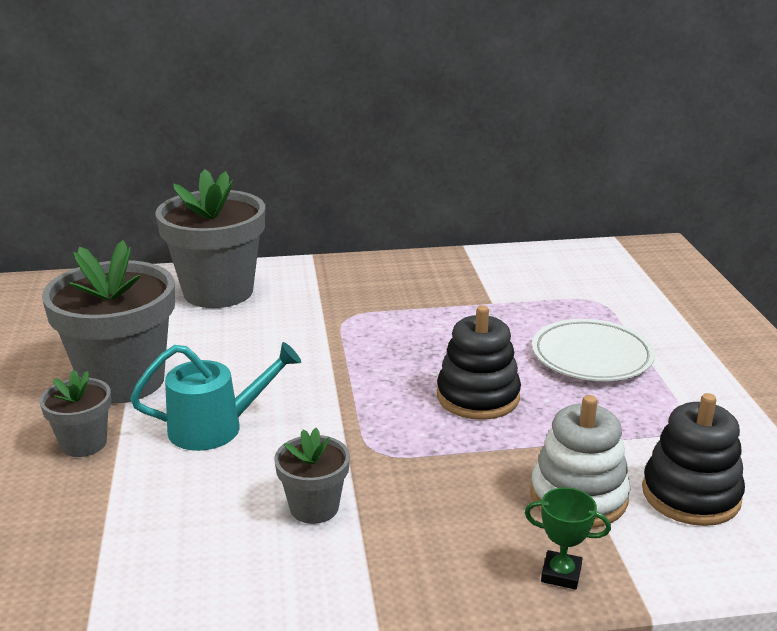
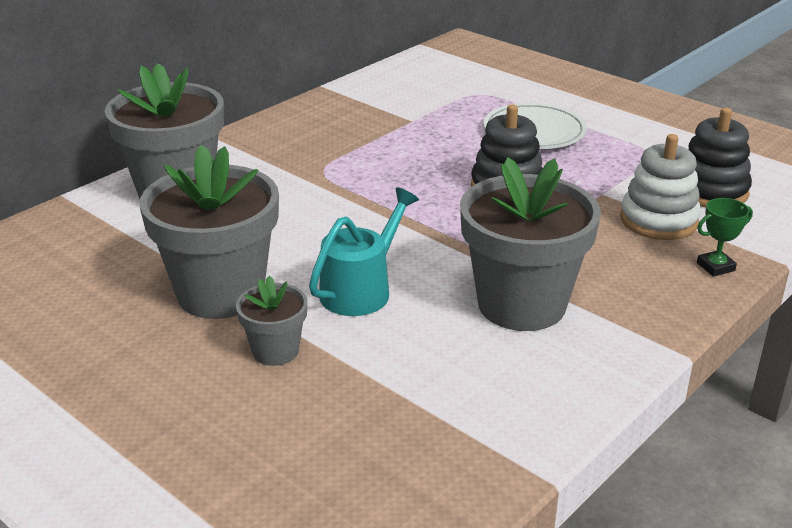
camera: 40 degrees left, 5 degrees up
(314, 507) = (521, 304): grey flower pot -> grey flower pot, size x2.02

